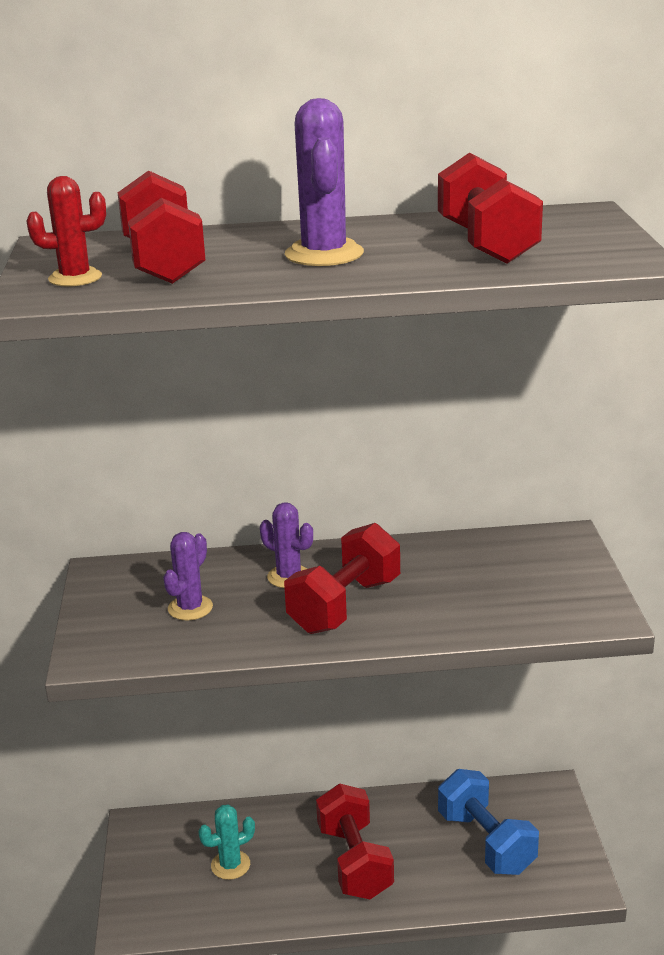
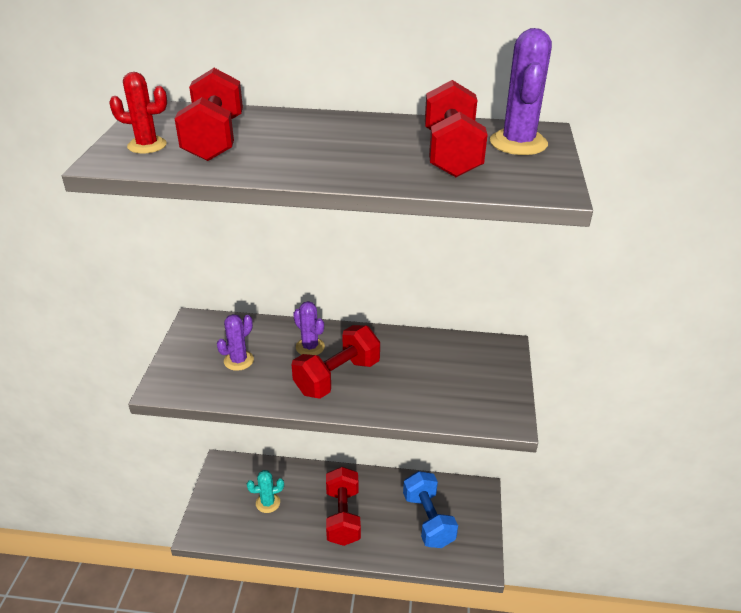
camera: 10 degrees right, 10 degrees up
(324, 254) = (329, 147): purple cactus -> purple cactus (518, 143)

